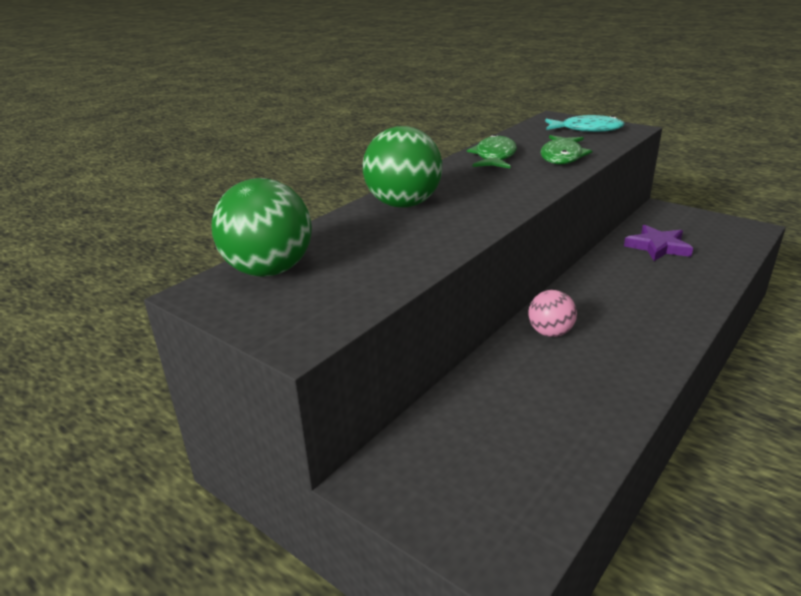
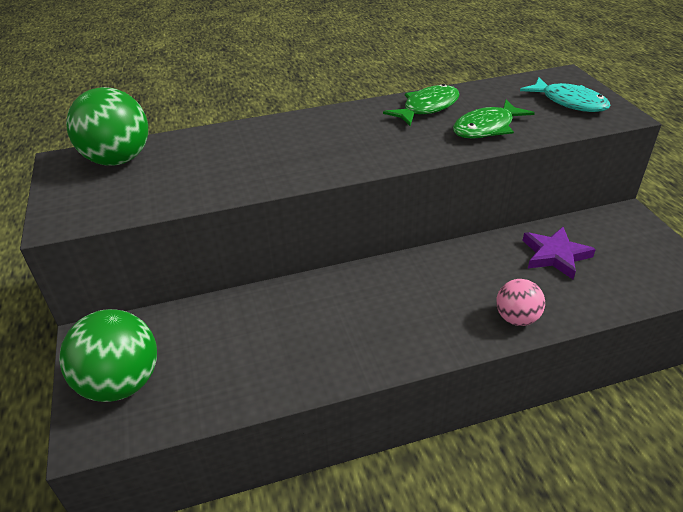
camera: 35 degrees right, 10 degrees up
(403, 204) = (280, 133): green ball -> green ball (121, 383)
(550, 333) = (338, 293): pink ball -> pink ball (516, 318)

